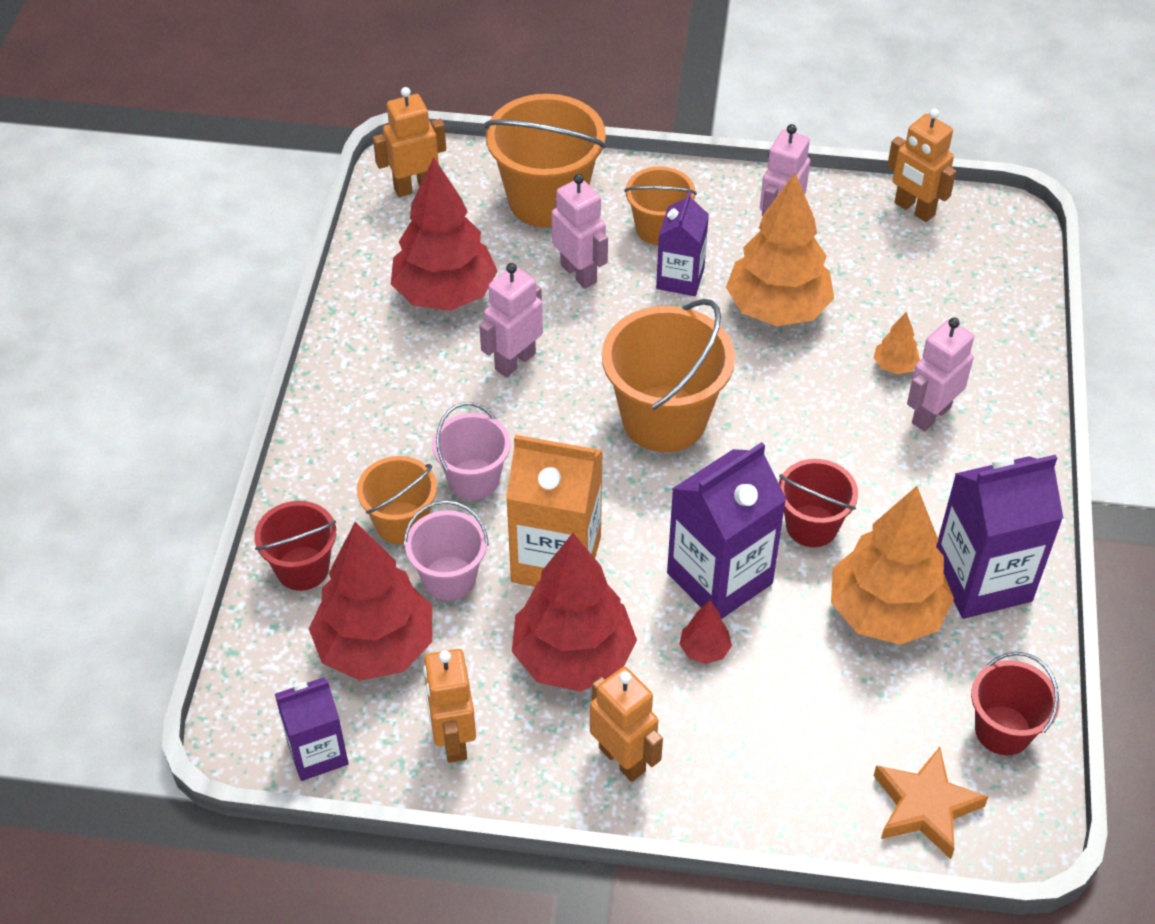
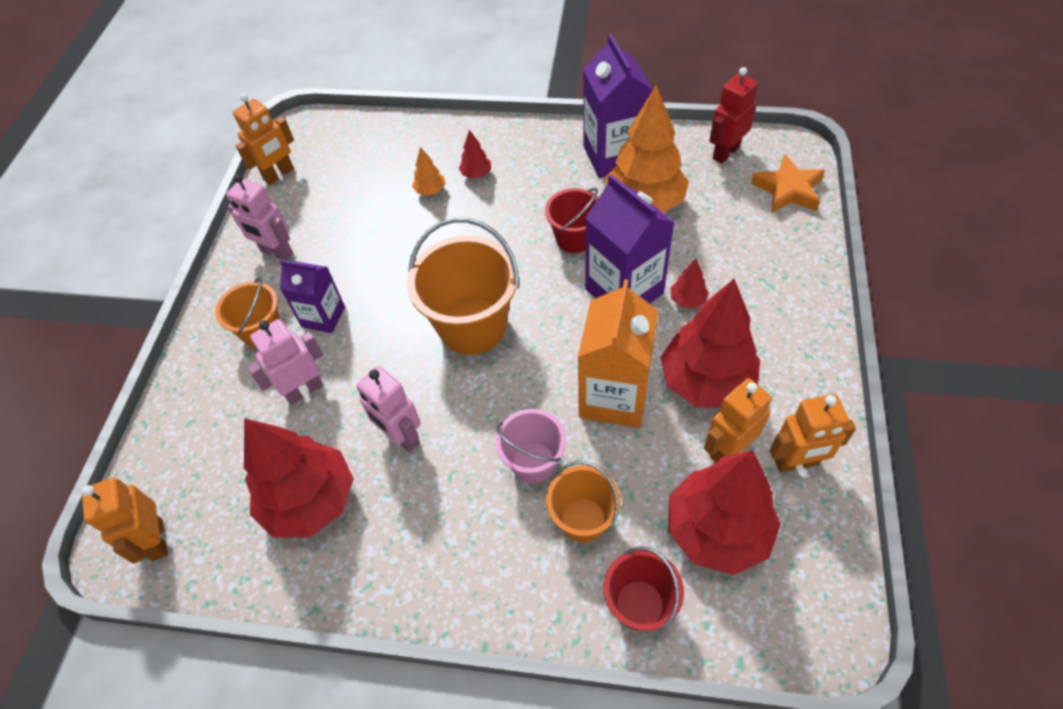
camera: 85 degrees left, 5 degrees up
(317, 752) = (831, 570): purple carton -> none
(449, 578) = (639, 475): pink bucket -> none
(546, 200) = (206, 419): orange bucket -> none
(622, 759) = (789, 348): orange robot -> orange robot (728, 449)
(777, 309) = (366, 255): orange tree -> none
(930, 415) = (476, 174): pink robot -> red tree
(1003, 730) = (725, 153): red bucket -> red robot

